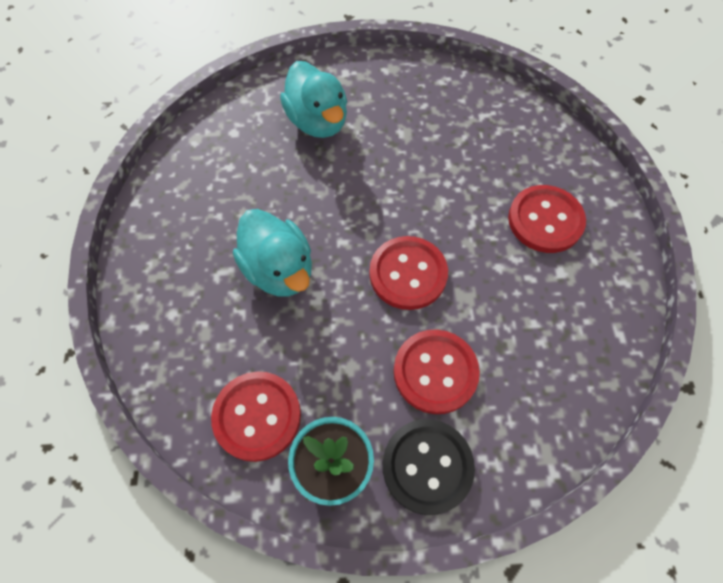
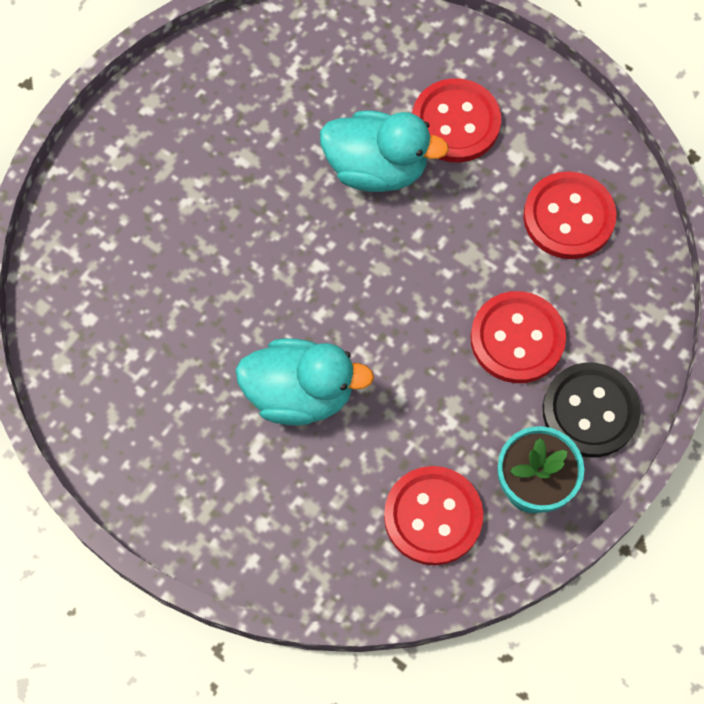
camera: 50 degrees left, 5 degrees up
(317, 121) = (153, 227): turquoise duck -> turquoise duck (377, 168)
(408, 274) = (405, 284): red button -> red button (568, 217)

